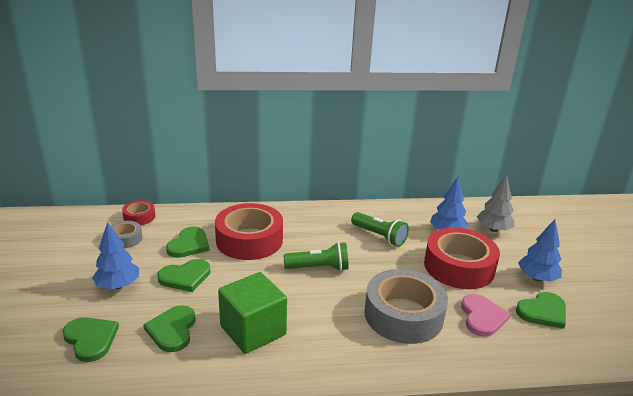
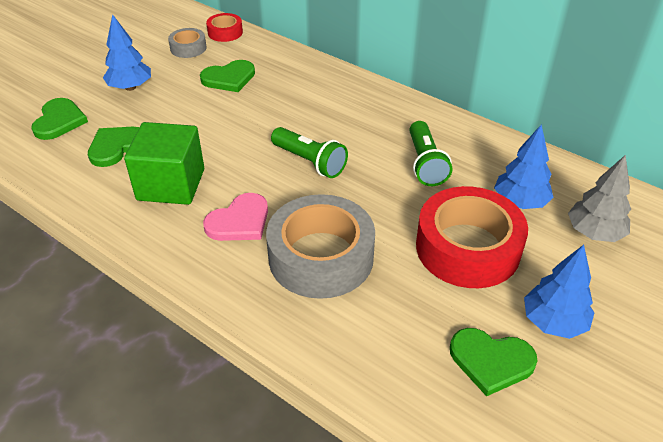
camera: 45 degrees right, 15 degrees up
(185, 277) = (186, 107): green heart -> none
(249, 240) = (286, 100): red tape -> none
(482, 317) = (403, 315): pink heart -> pink heart (239, 221)

